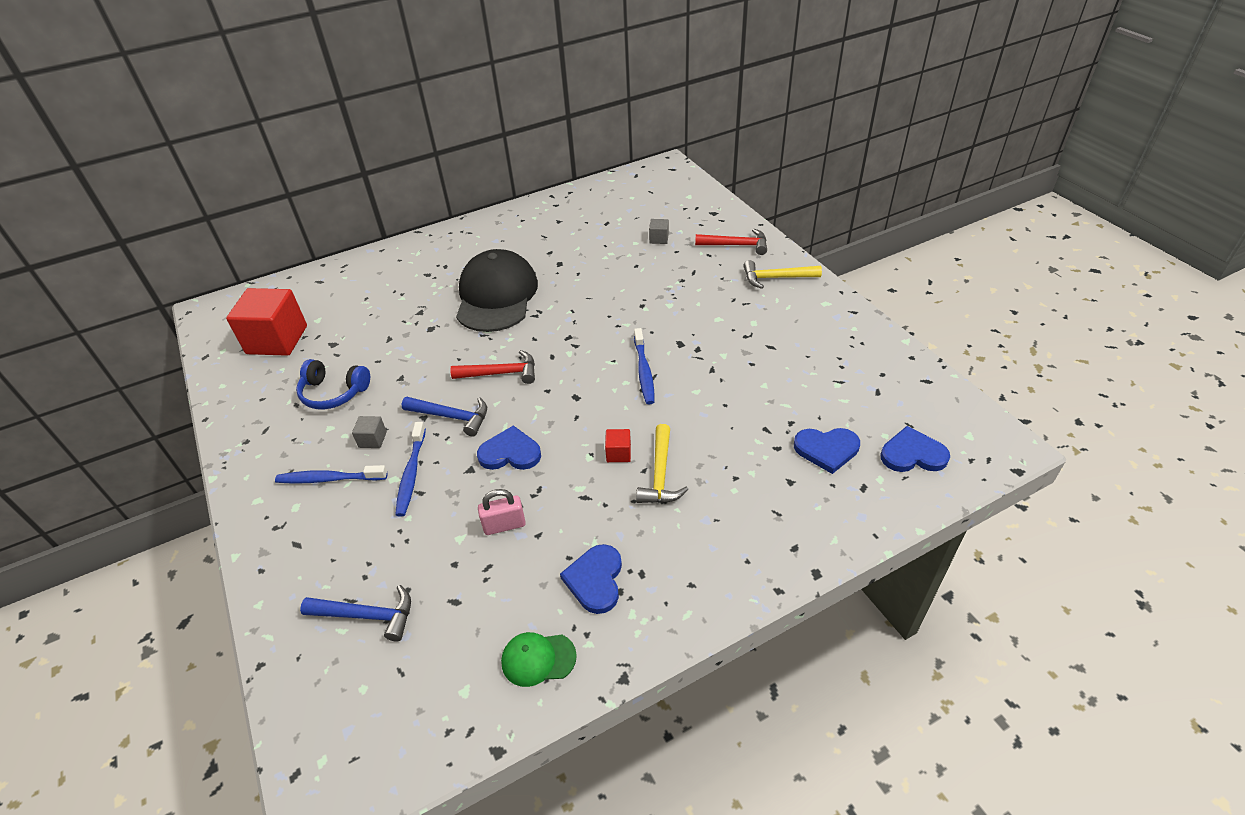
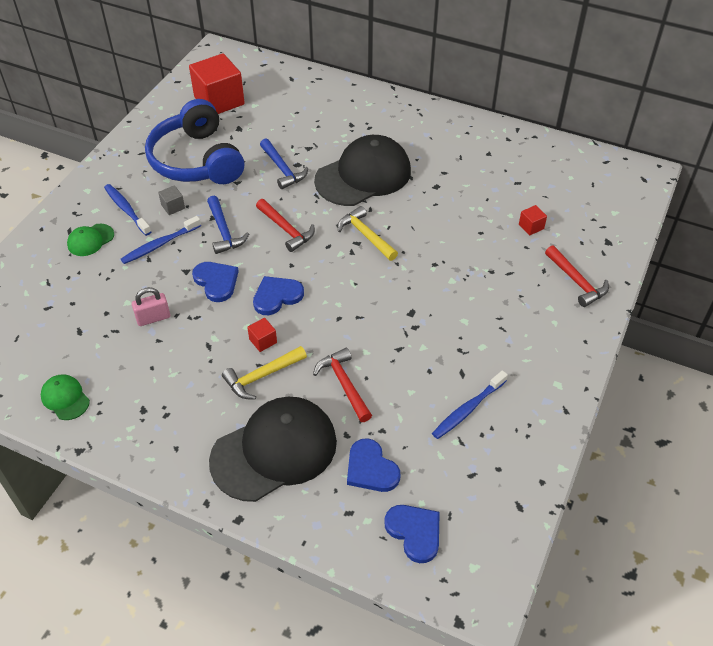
camera: 50 degrees right, 5 degrees up
(334, 392) = (197, 160): blue headphones -> blue headphones, size x1.83
(334, 530) = (90, 240): none -> green cap
(367, 615) = (43, 297): blue hammer -> blue hammer (283, 169)
(504, 525) = (153, 318): pink padlock -> pink padlock turned 60 degrees counterclockwise
(595, 580) = (143, 392): blue heart -> blue heart (277, 296)
(644, 371) = (359, 308): blue toothbrush -> blue toothbrush (468, 409)
(659, 239) = (531, 226): grey cube -> red cube
(720, 422) = (344, 384): none -> red hammer
(756, 507) = (274, 451): none -> black cap
(776, 278) = (558, 332): yellow hammer -> yellow hammer (365, 235)

